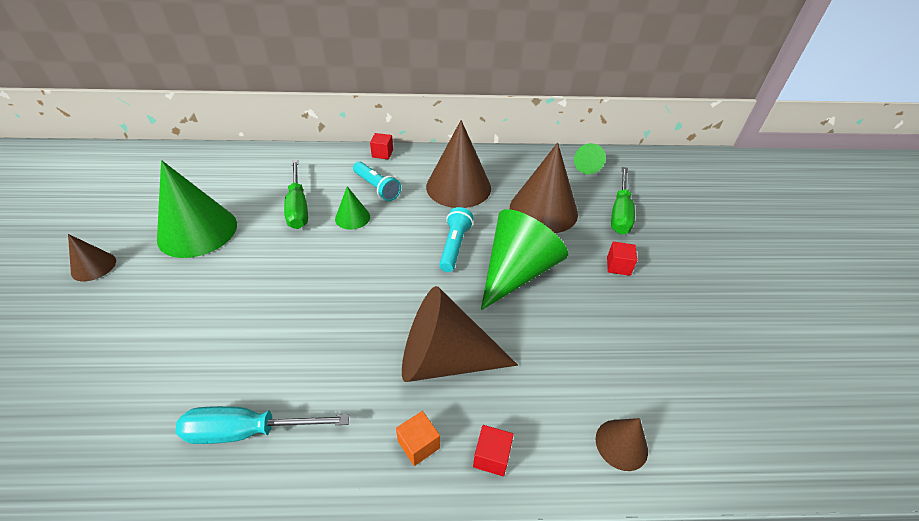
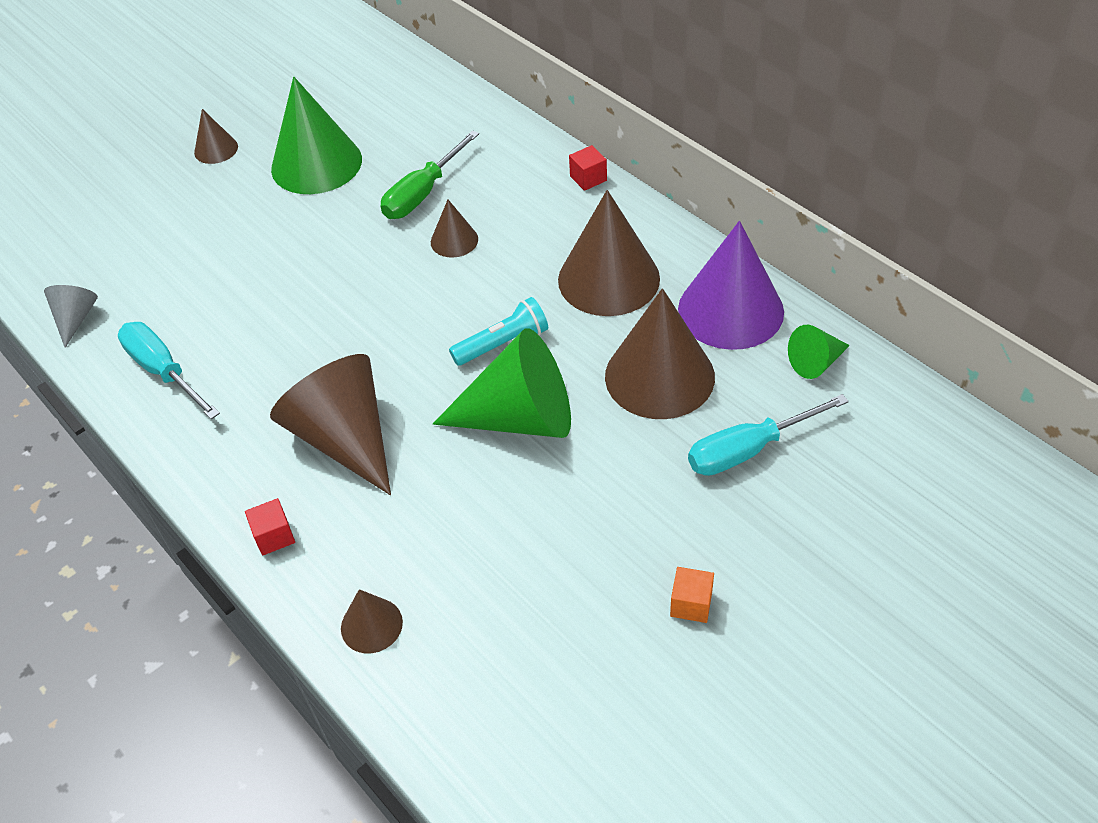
camera: 55 degrees right, 5 degrees up
(98, 463) = (75, 319): none -> grey cone
(352, 217) = (454, 240): green cone -> brown cone
(377, 188) = (522, 220): turquoise flashlight -> none
(418, 444) = (242, 480): orange cube -> orange cube (691, 604)
(527, 168) = (730, 310): none -> purple cone
(618, 266) = (634, 500): red cube -> none
(620, 213) = (749, 450): green screwdriver -> turquoise screwdriver

